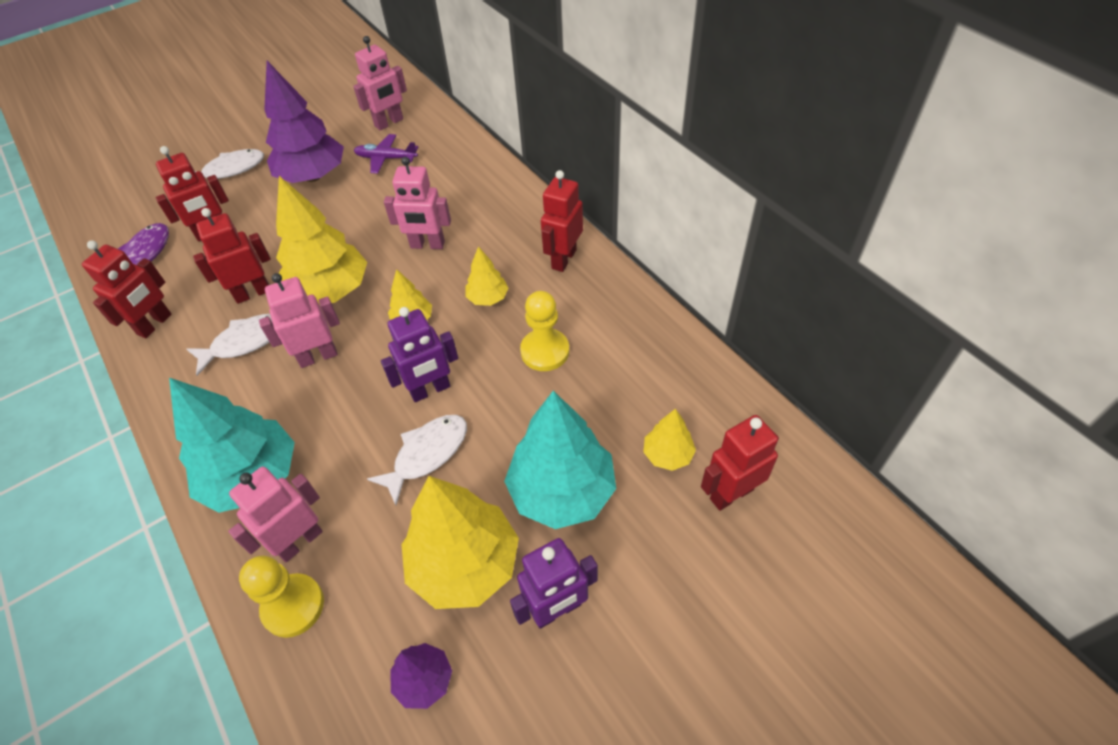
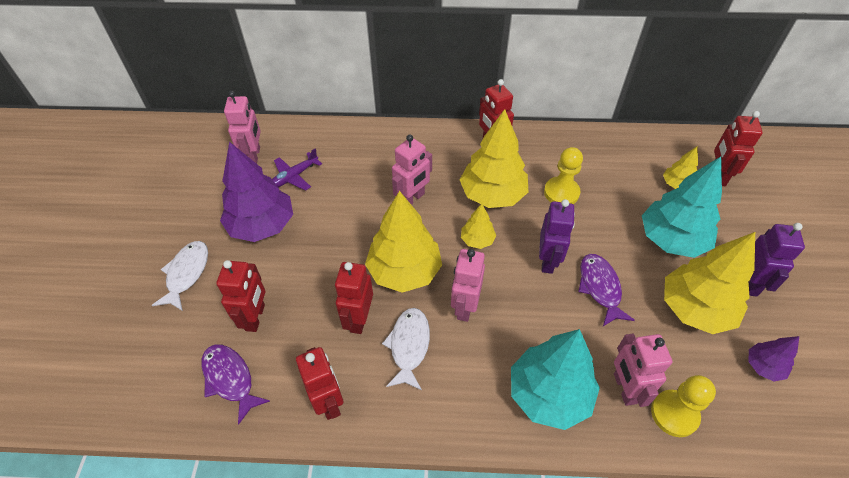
camera: 55 degrees left, 0 degrees up
(427, 454) = (600, 288): white fish -> purple fish
(488, 298) = (492, 195): yellow tree -> yellow tree, size x2.04

